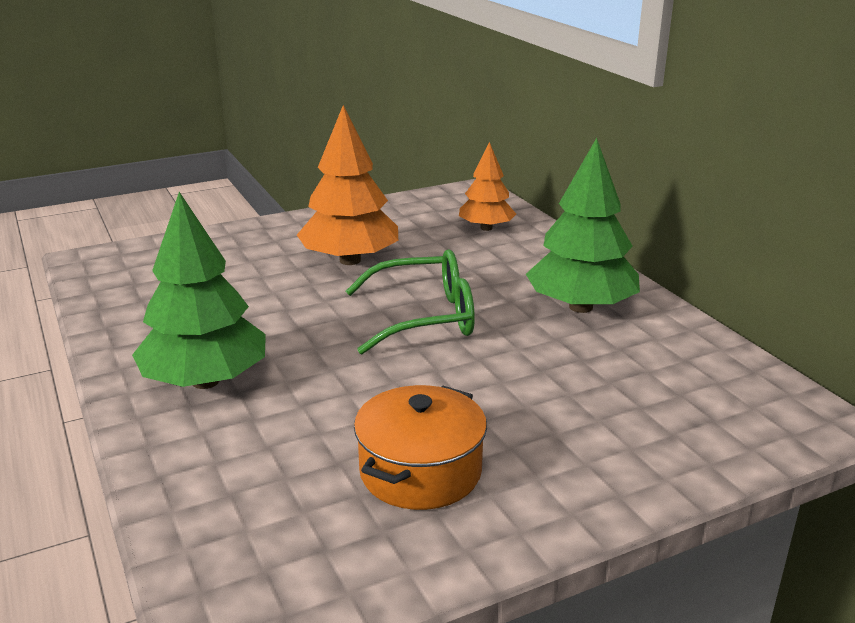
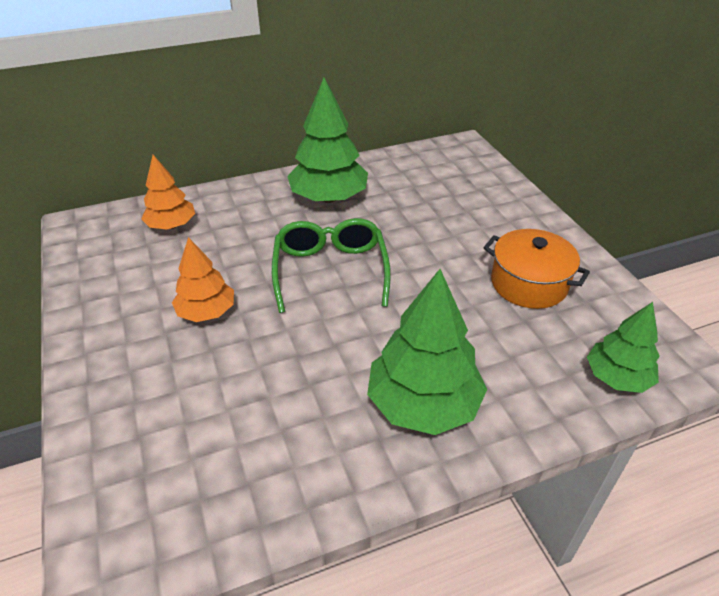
camera: 85 degrees left, 15 degrees up
(216, 540) = (617, 377): none -> green tree
(350, 260) = (206, 312): orange tree -> orange tree, size x0.61

